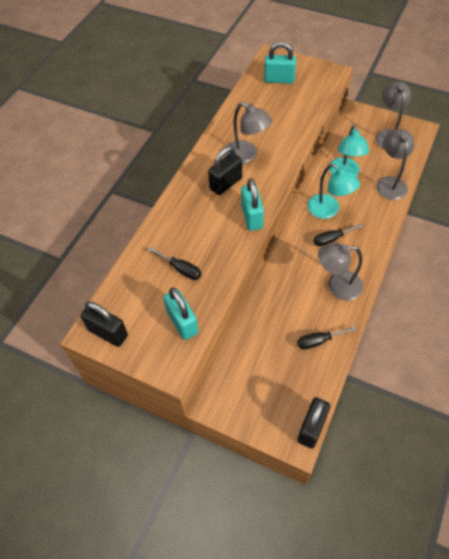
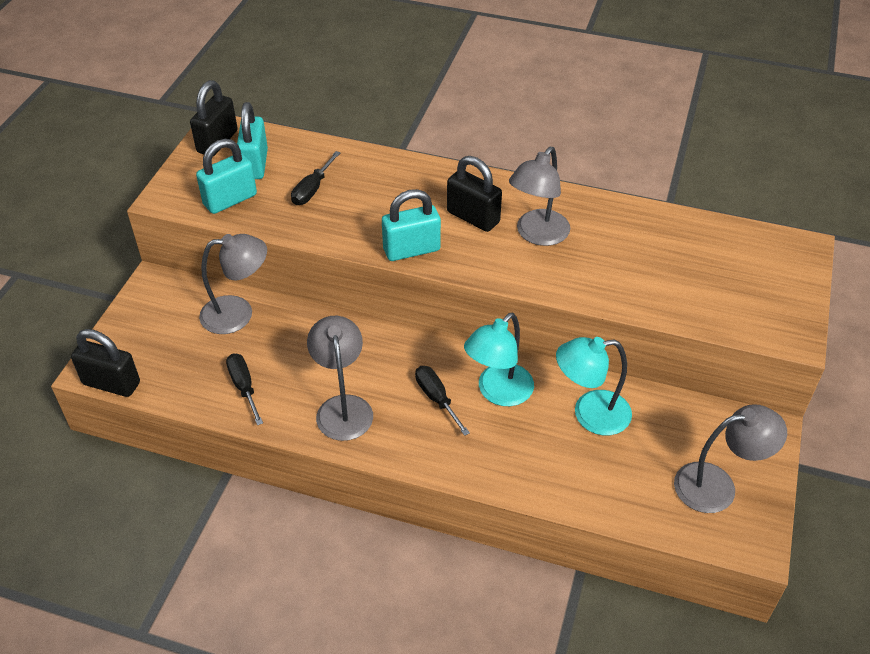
camera: 80 degrees right, 10 degrees down
(279, 79) = (739, 261): turquoise padlock -> turquoise padlock (255, 164)
(390, 183) = (585, 485): grey lamp -> grey lamp (238, 313)

